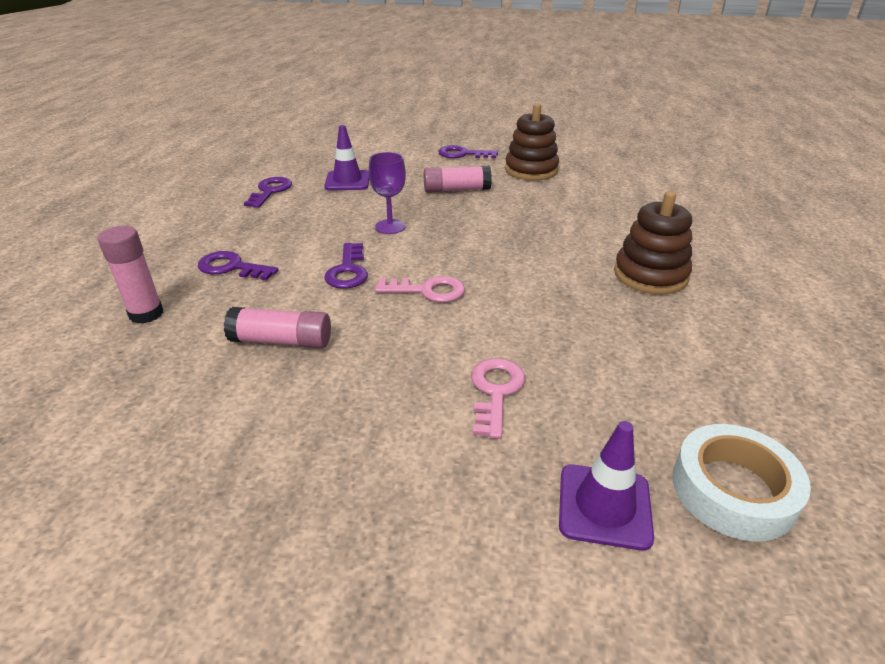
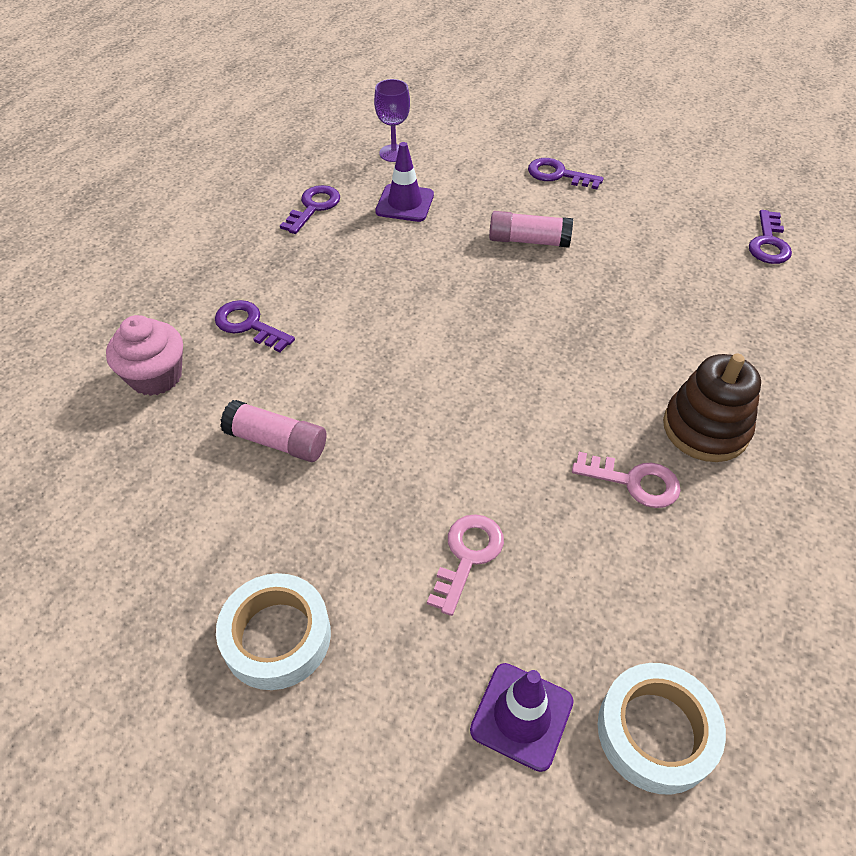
camera: 15 degrees right, 15 degrees up
(146, 314) = (156, 376): pink glue stick -> pink cupcake
(327, 494) = (277, 636): none -> white tape
(348, 271) = (367, 354): purple key -> purple key (768, 243)
(390, 227) = (432, 291): purple goblet -> purple goblet (394, 153)
(428, 291) = (443, 401): pink key -> pink key (634, 482)
(531, 170) = (634, 219): brown stacking toy -> none

